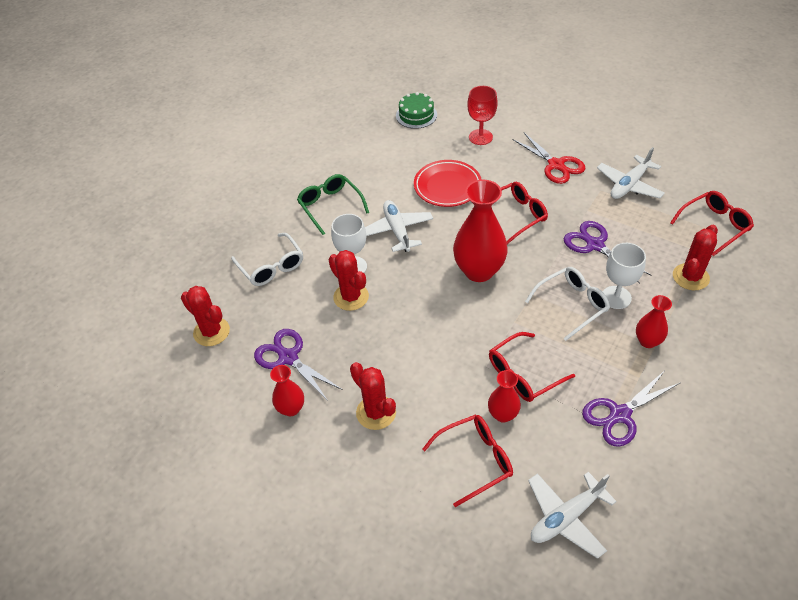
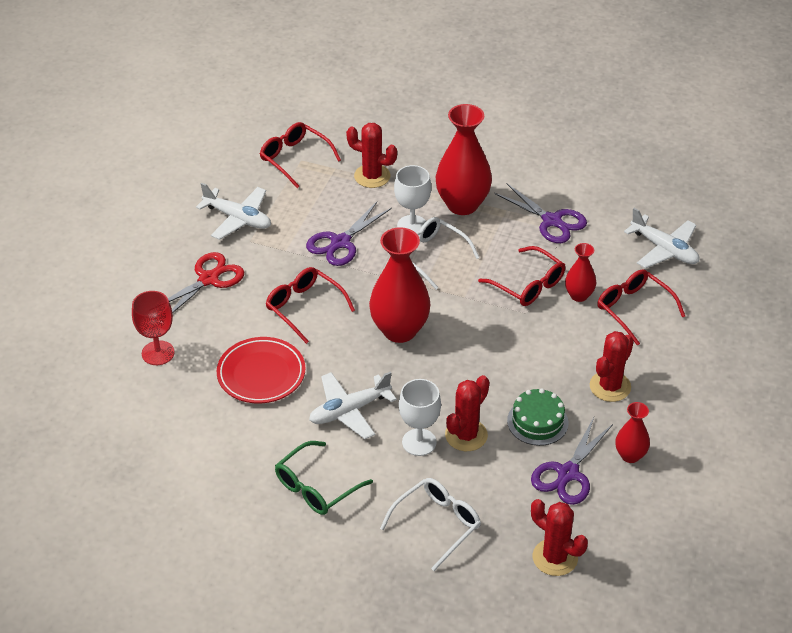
camera: 105 degrees left, 5 degrees down
(211, 332) = (555, 557): red cactus -> red cactus turned 75 degrees counterclockwise
(416, 115) = (111, 427): green cake -> green cake (537, 421)
(647, 341) = (462, 204): red vase -> red vase, size x1.90

